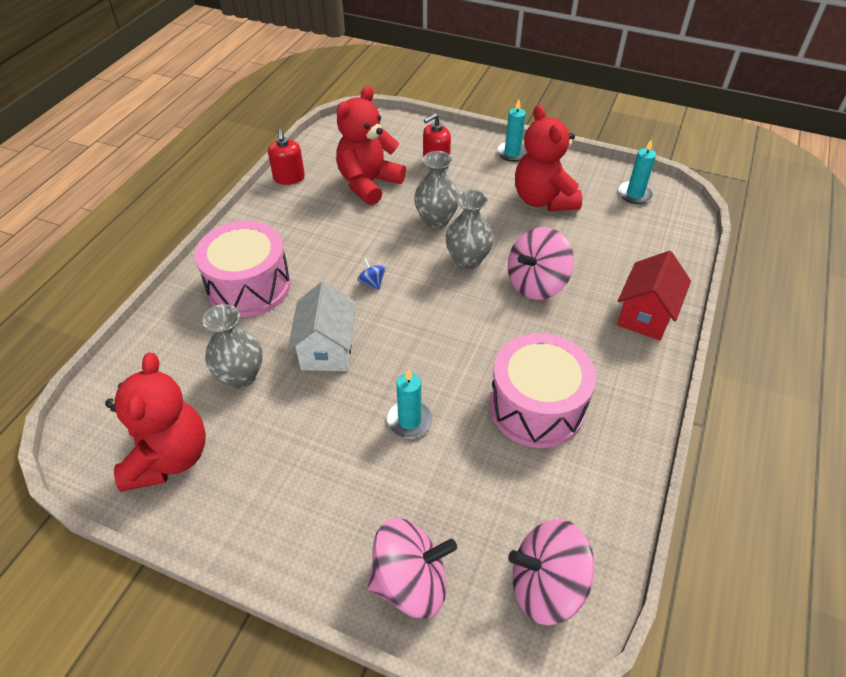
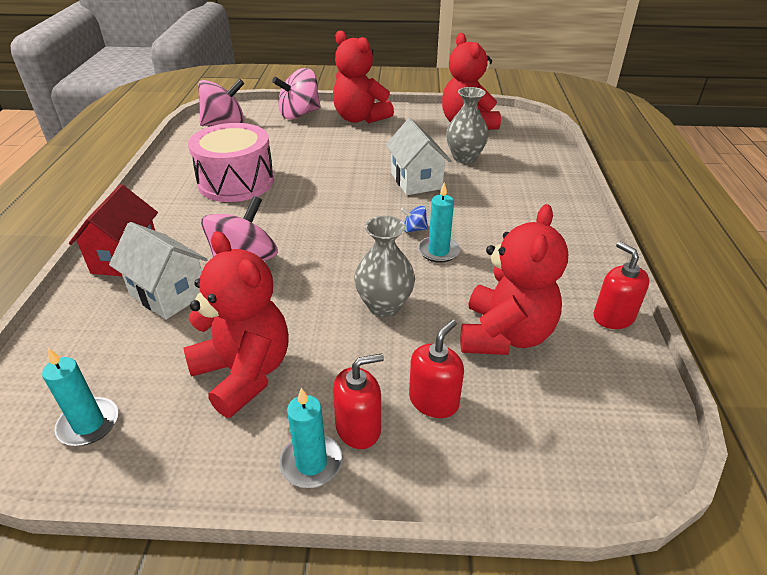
camera: 160 degrees right, 10 degrees down
(249, 286) = (521, 204): pink drum -> none
(315, 530) = (360, 118): none -> red teddy bear
(372, 282) = (414, 229): blue spinning top -> blue spinning top turned 150 degrees clockwise
(409, 420) = (329, 160): turquoise candle -> turquoise candle (438, 251)
(467, 260) = (326, 269): grey vase -> none
(483, 160) = (358, 428): none -> red soap dispenser
(600, 268) = (168, 294): none -> white house

